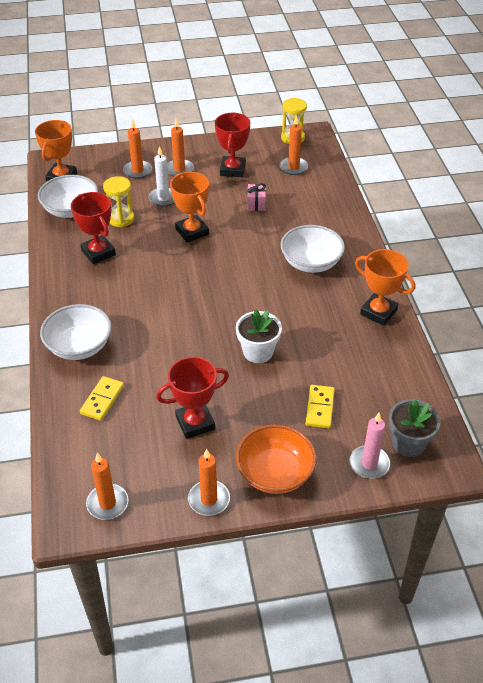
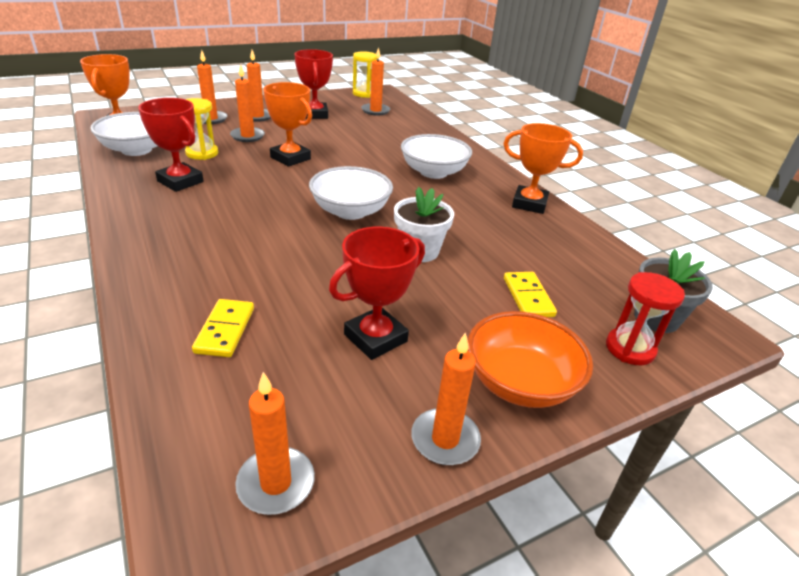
camera: 20 degrees left, 10 degrees down
(79, 346) = (174, 272): white bowl -> white bowl (350, 211)
(163, 198) = (247, 136): white candle -> orange candle
(256, 204) = (351, 135): pink gift -> none
(369, 464) = (630, 349): pink candle -> red hourglass

